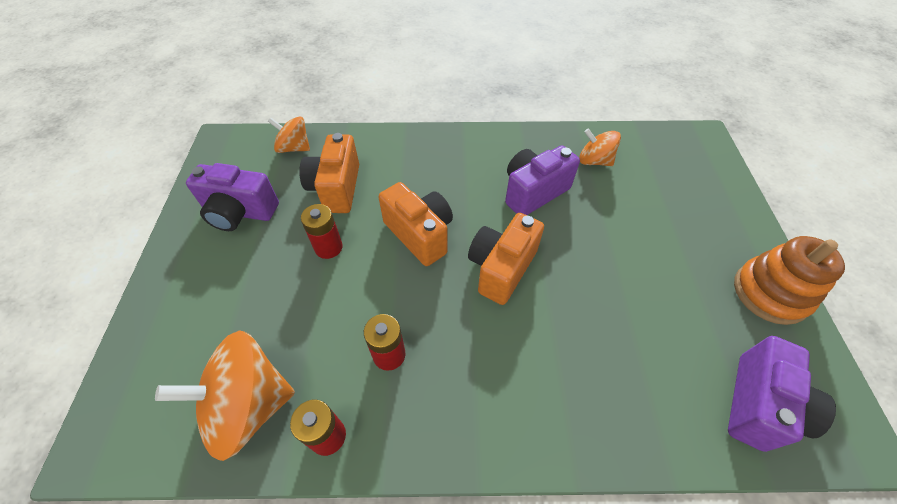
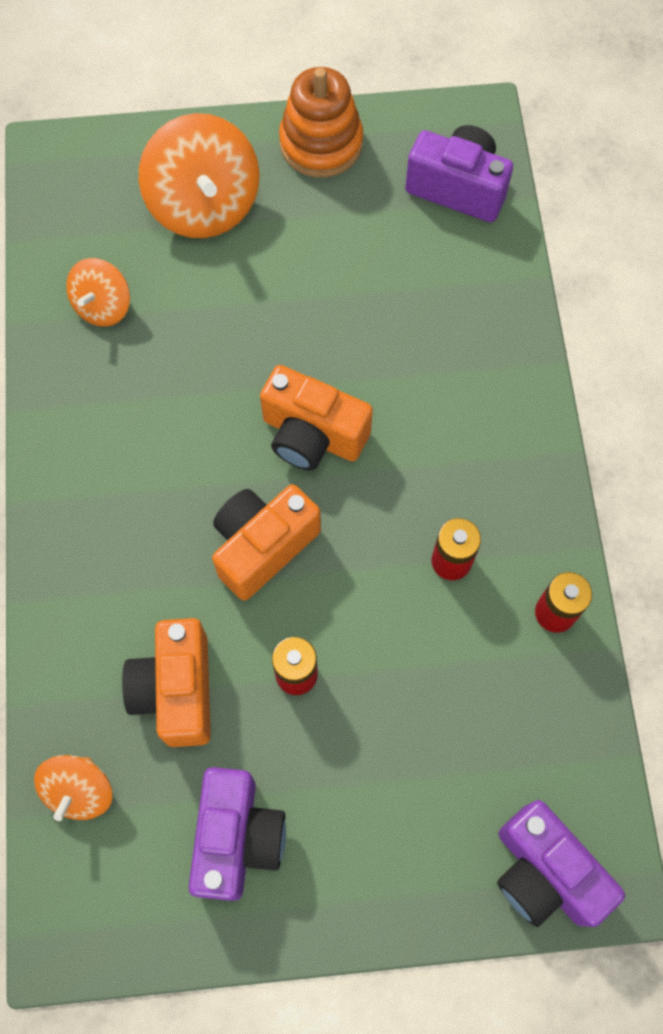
camera: 95 degrees left, 15 degrees up
(249, 406) = (536, 714): orange spinning top -> orange spinning top (204, 205)
(336, 188) = (176, 690): orange camera -> orange camera turned 90 degrees clockwise
(533, 192) = (172, 393): purple camera -> purple camera (544, 872)

